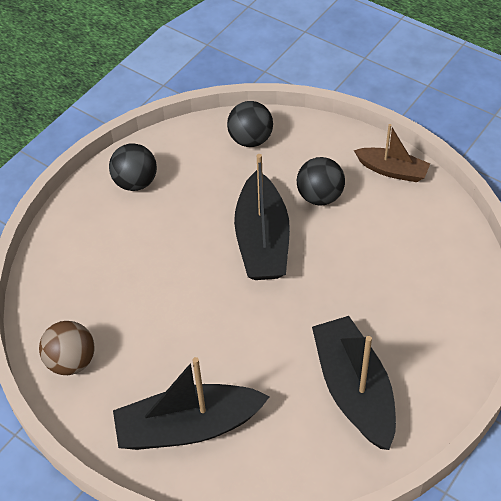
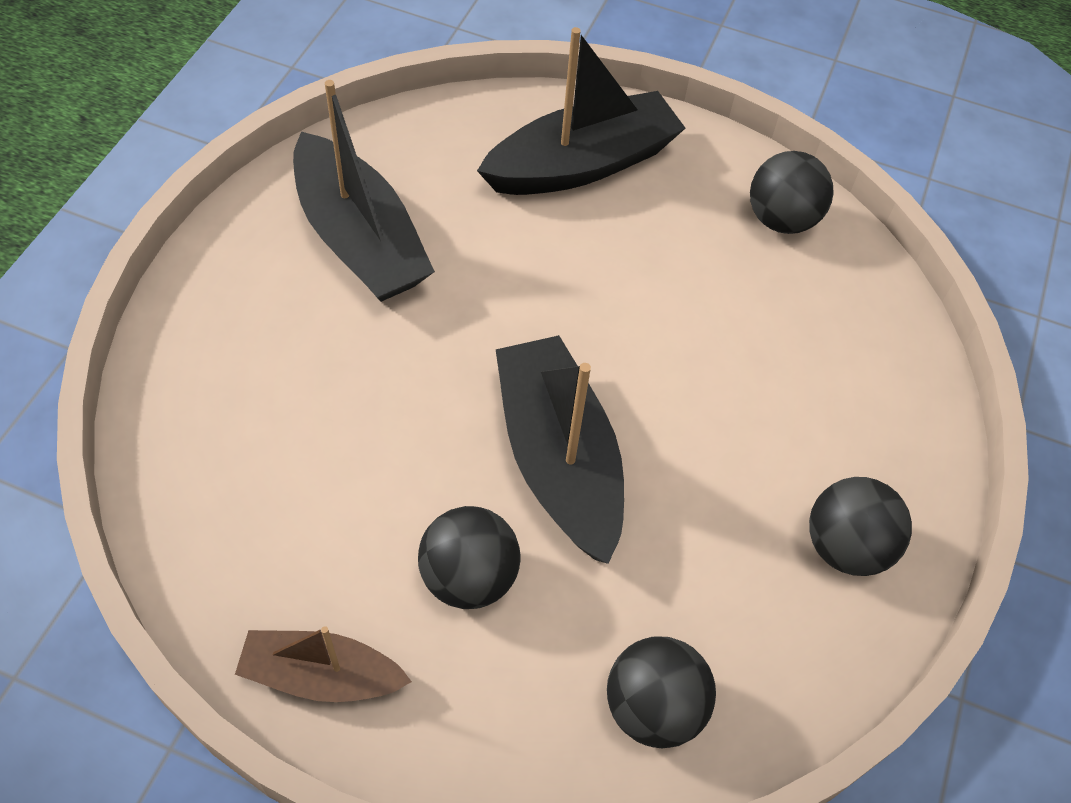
camera: 160 degrees right, 5 degrees up
(71, 361) = (781, 219): brown ball -> black ball

